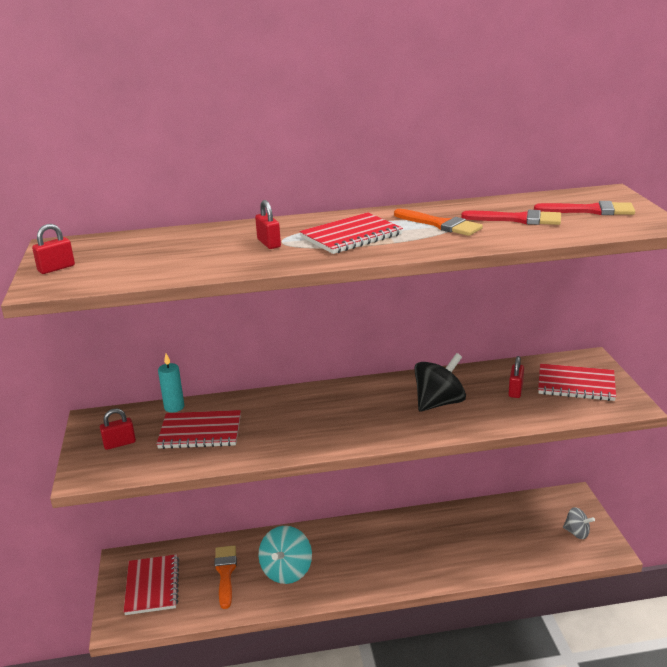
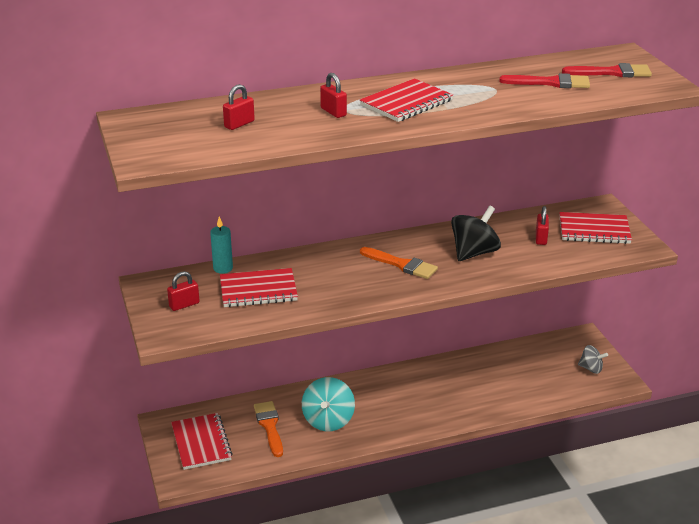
camera: 10 degrees left, 5 degrees up
(56, 268) = (145, 142): red padlock -> red padlock (239, 124)
(440, 224) = (483, 89): orange brush -> orange brush (401, 264)

